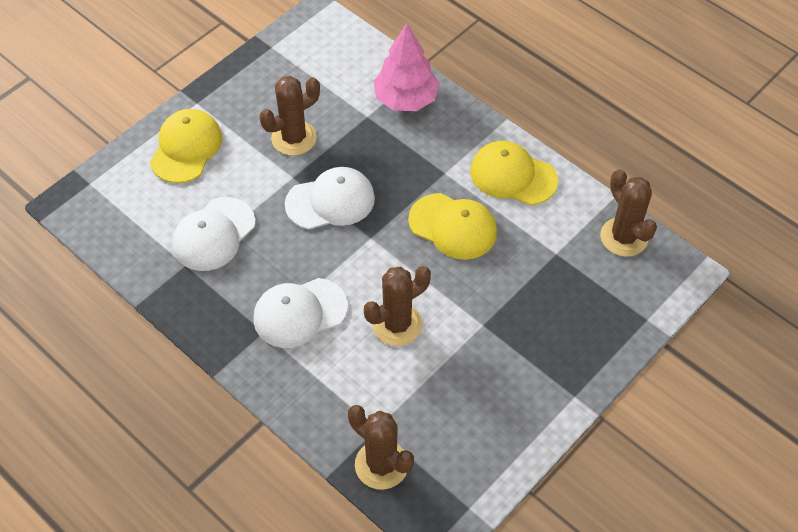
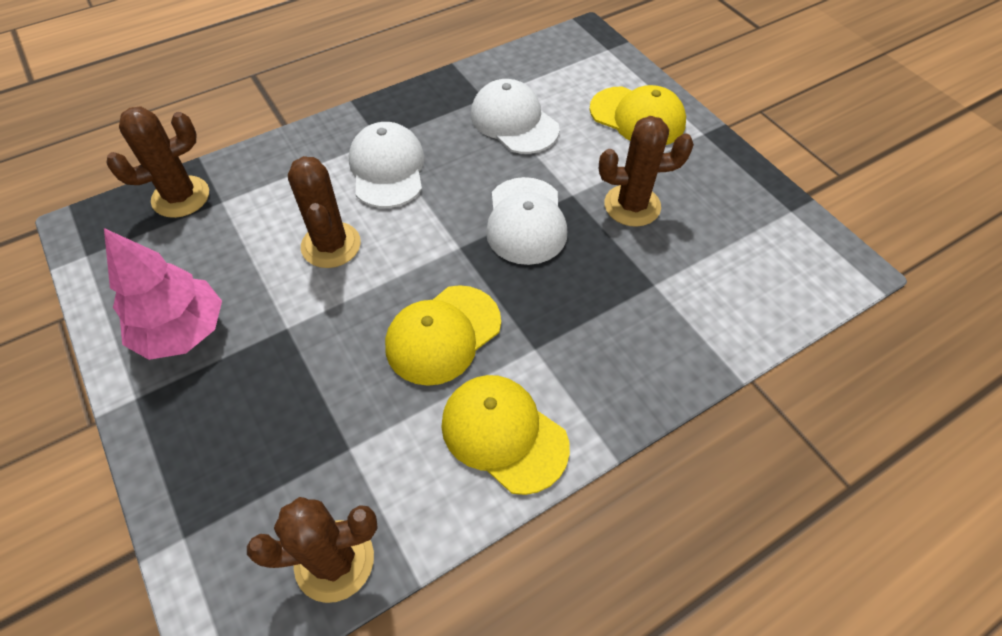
camera: 105 degrees right, 0 degrees up
(294, 138) = (632, 205): brown cactus -> brown cactus turned 75 degrees counterclockwise
(405, 99) = (678, 335): pink tree -> pink tree (182, 331)
(513, 176) = (504, 434): yellow cap -> yellow cap turned 90 degrees counterclockwise

